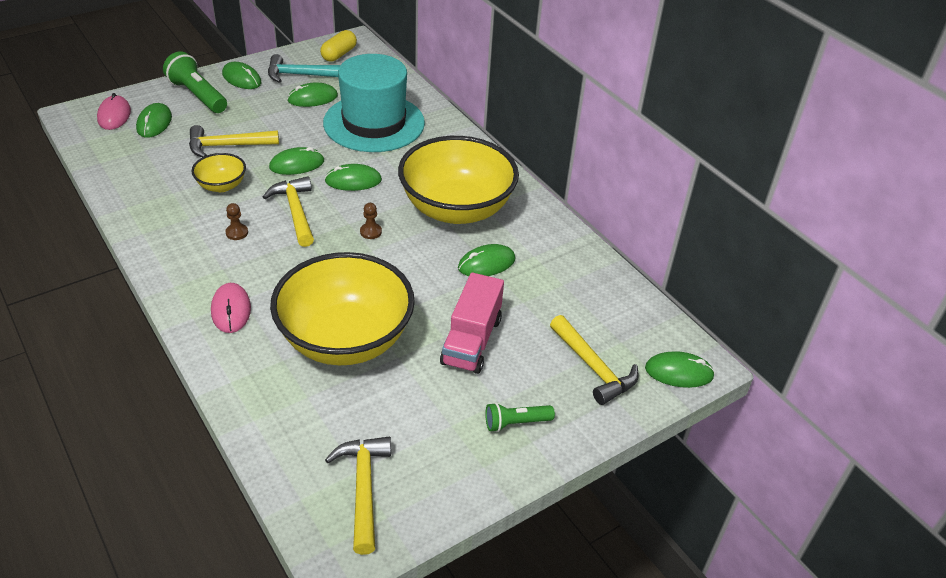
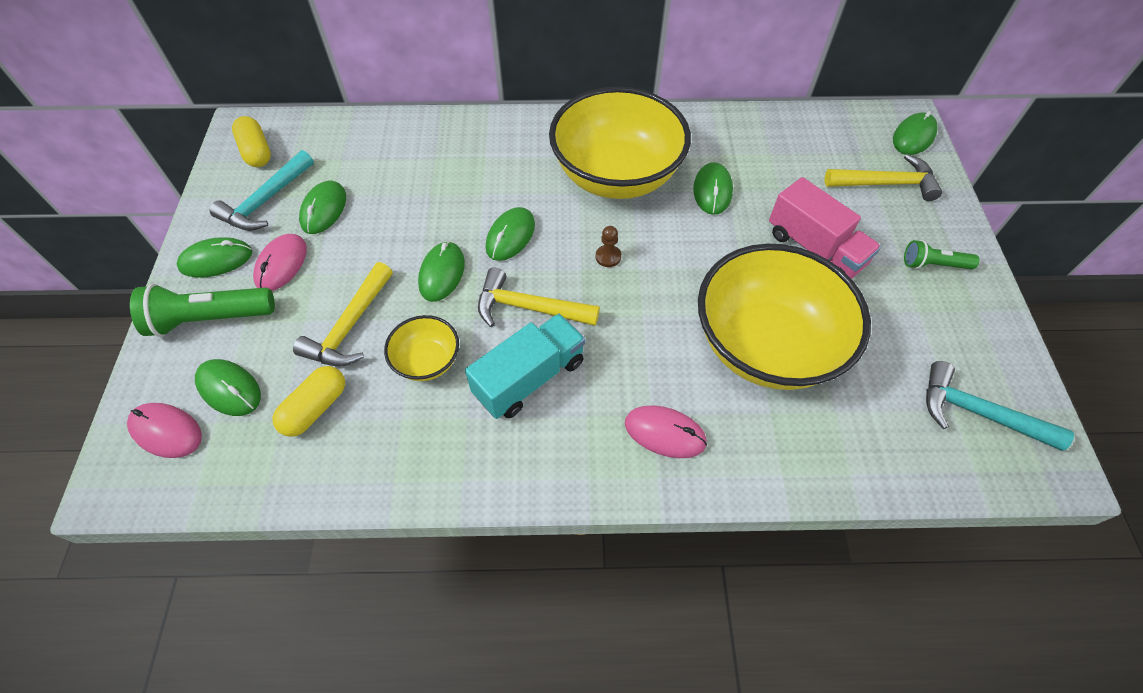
camera: 55 degrees left, 15 degrees up
(160, 158) = (315, 408): none -> yellow capsule
(237, 233) = (529, 378): brown pawn -> turquoise truck
(256, 102) = (281, 264): none -> pink mouse
(363, 489) = (978, 413): yellow hammer -> turquoise hammer
(374, 123) = (420, 177): turquoise hat -> none
(515, 423) = (933, 265): green flashlight -> green flashlight turned 75 degrees clockwise

